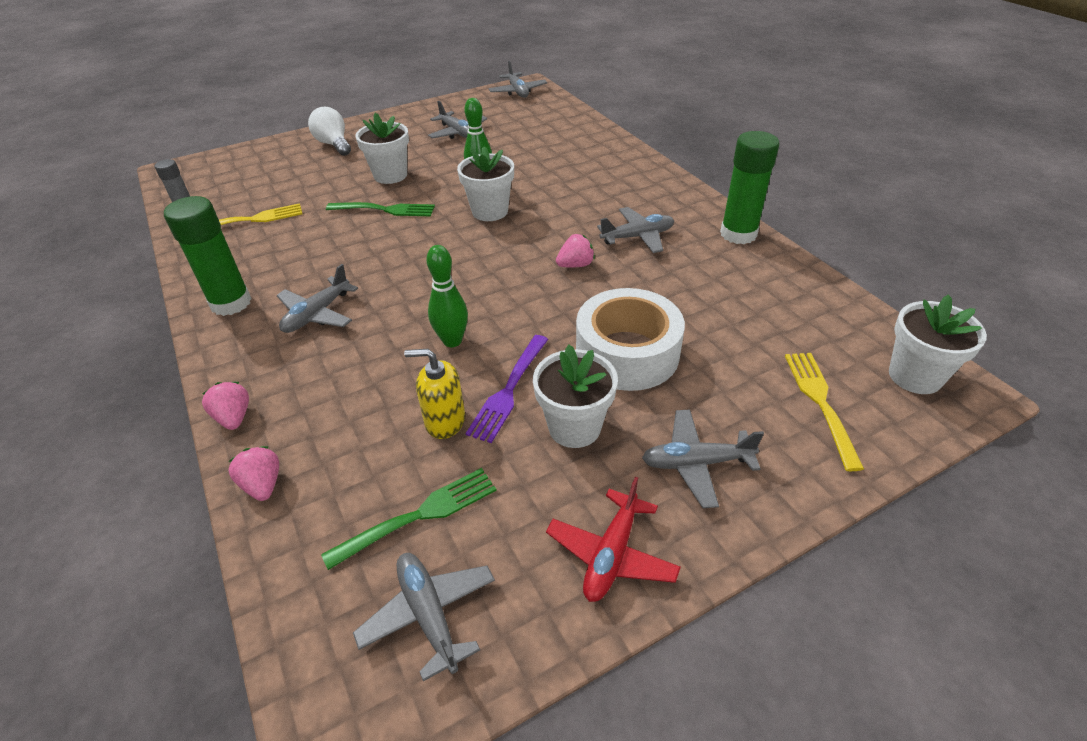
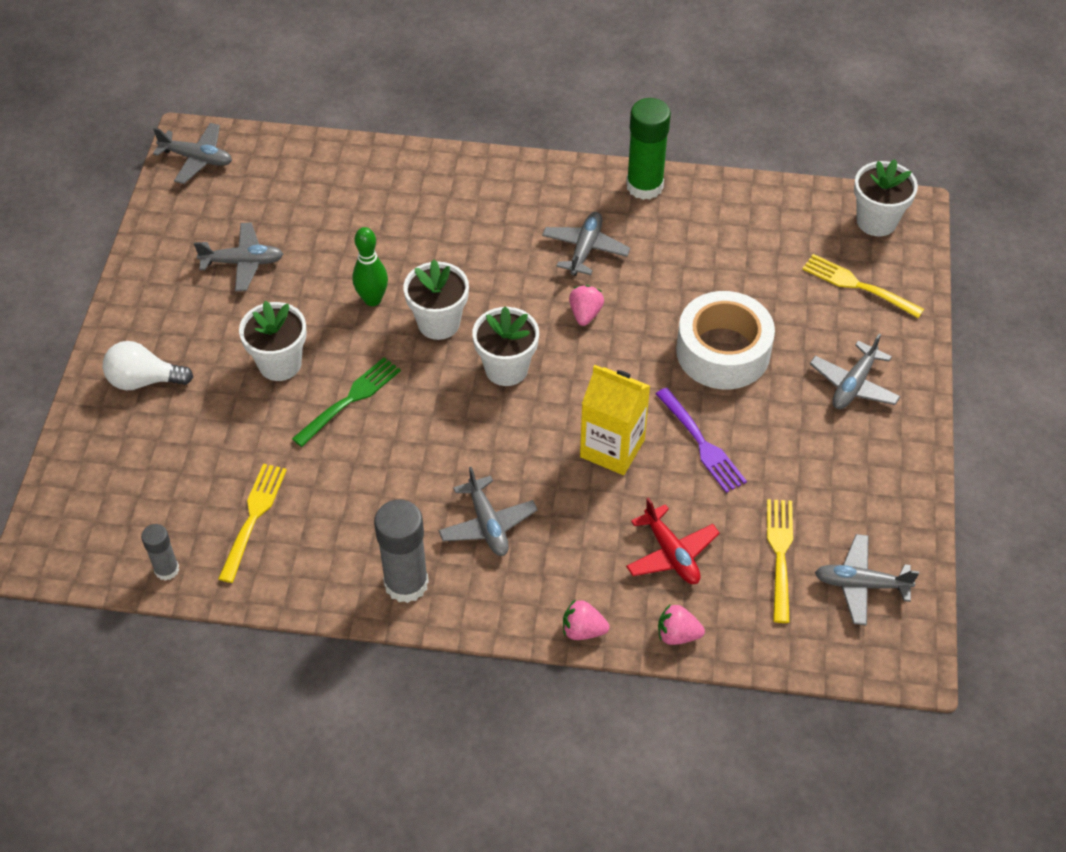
camera: 55 degrees left, 10 degrees up
(231, 303) = (406, 583): green glue stick -> grey glue stick
(418, 516) = (780, 555): green fork -> yellow fork
(445, 421) = (702, 498): yellow soap dispenser -> none
(452, 341) = (612, 448): green bowling pin -> yellow carton
(574, 427) = (770, 427): white flower pot -> white flower pot (506, 368)
(611, 554) = (887, 471): red plane -> red plane (671, 553)

